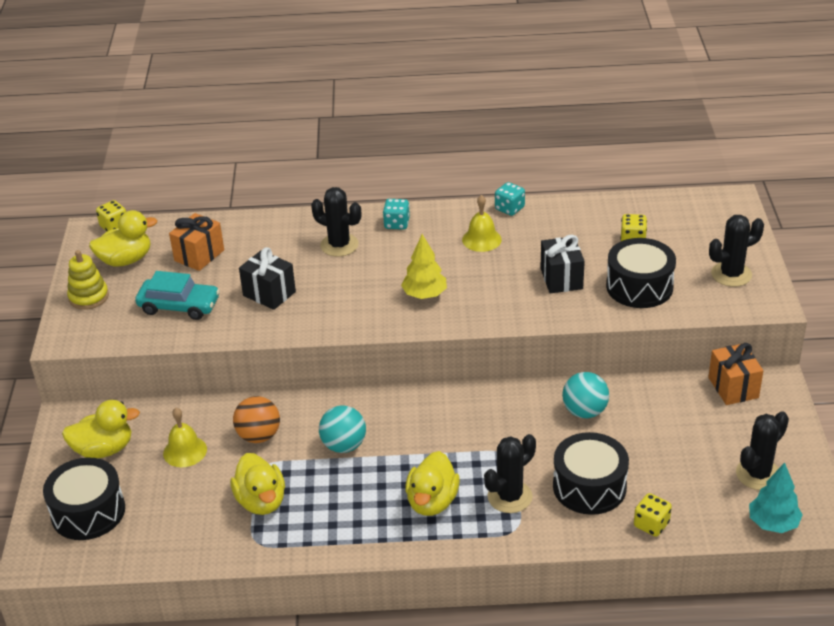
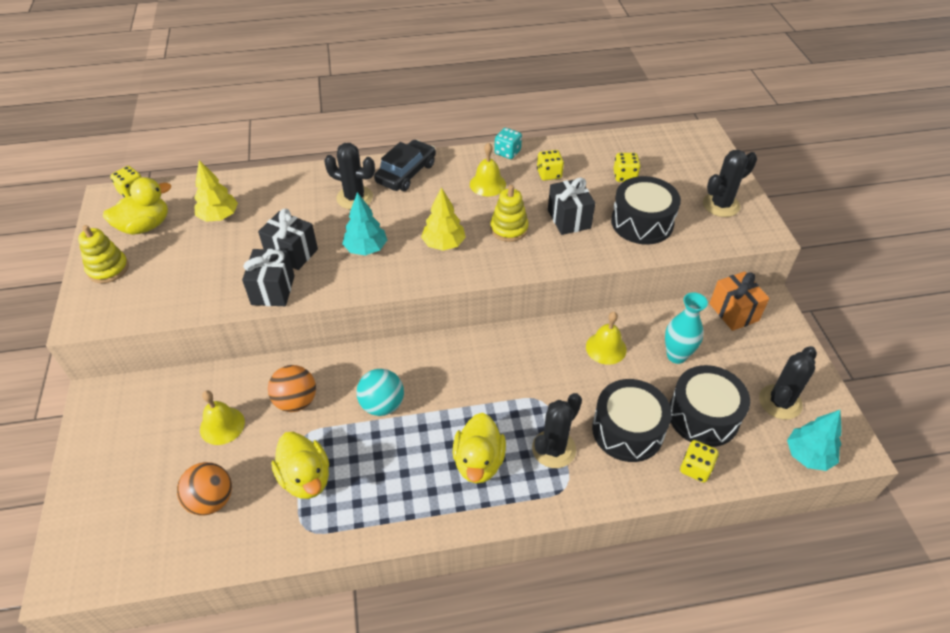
camera: 10 degrees left, 10 degrees up
(88, 512) = (123, 509): black drum -> black drum (703, 416)
(104, 449) = (137, 431): yellow duck -> none
(170, 512) = (211, 500): none -> orange ball
(179, 306) = (202, 272): turquoise car -> none
(199, 255) = (219, 217): orange gift -> yellow tree
(247, 326) = (273, 290): none -> black gift
(344, 294) = (366, 249): none -> turquoise tree
(397, 224) = (406, 173): turquoise dice -> black car
(495, 284) = (509, 229): none -> yellow stacking toy
(550, 233) = (549, 174): none -> yellow dice
(584, 411) = (606, 348): turquoise ball -> yellow bell
(658, 424) = (676, 355): none -> turquoise vase

